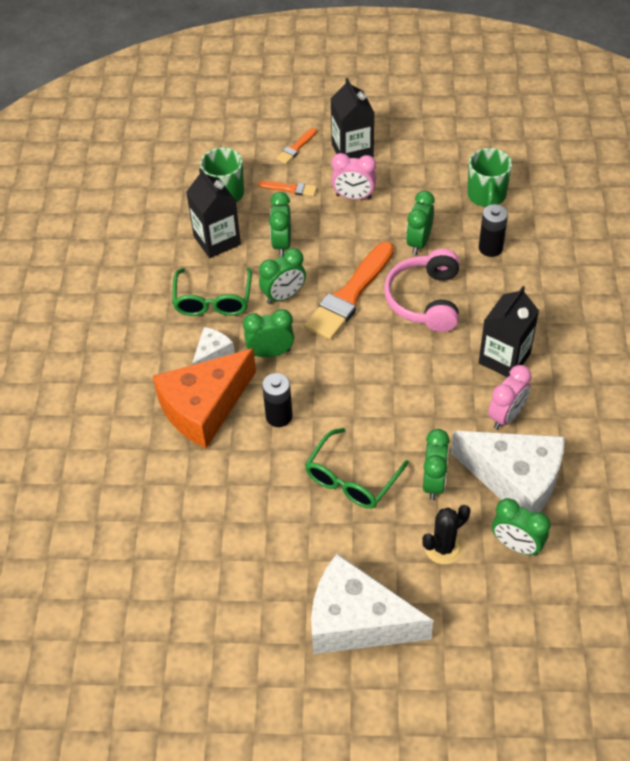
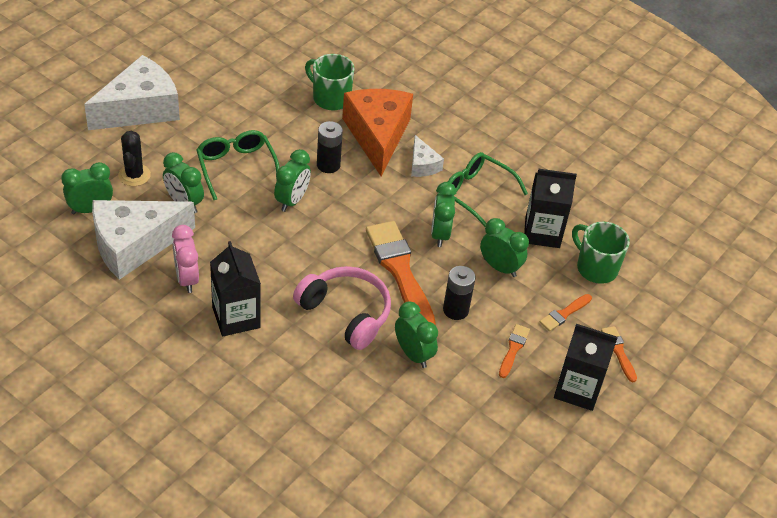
camera: 120 degrees right, 5 degrees down
(270, 353) = (390, 194): green clock -> green clock (292, 201)
(353, 197) = (513, 349): pink clock -> orange brush
(486, 196) = (422, 446): green mug -> green mug (330, 98)
(490, 248) = (356, 398): black battery -> black battery (455, 310)

